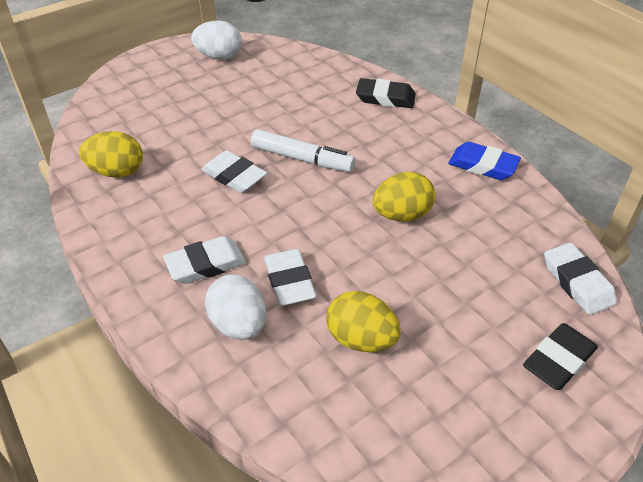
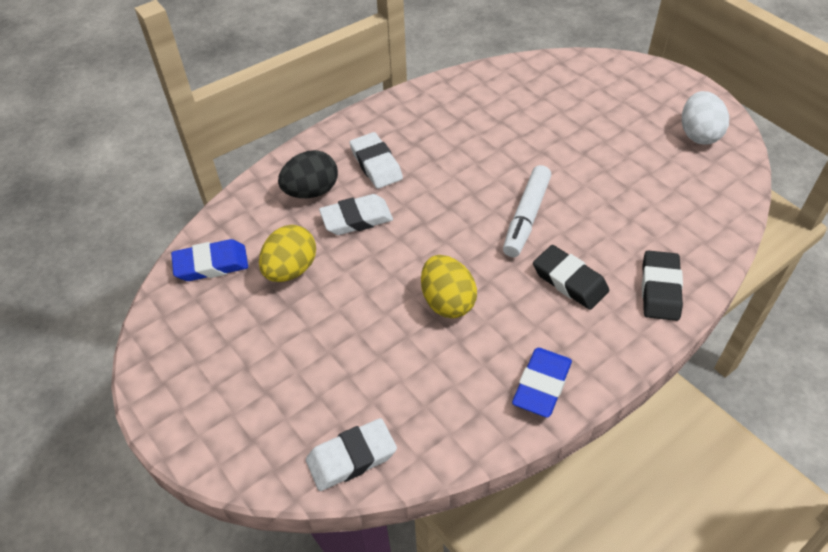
camera: 90 degrees right, 5 degrees up
(117, 172) = (487, 94): yellow egg -> none
(234, 176) = (491, 169): white eraser -> none
(239, 324) = (311, 191): white egg -> black egg
(351, 424) = (211, 264): none -> blue eraser
(558, 360) = (254, 421): black eraser -> black eraser (569, 281)

